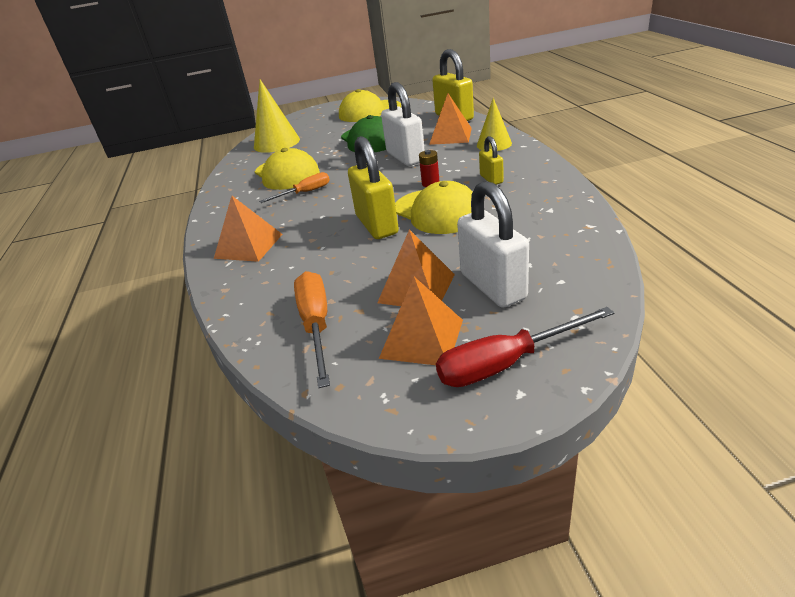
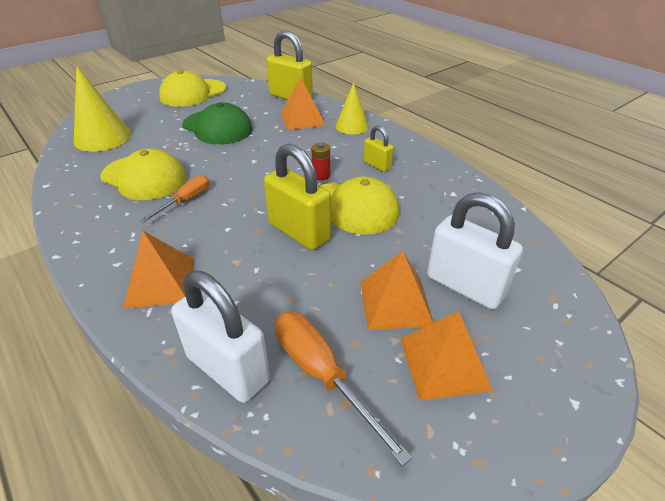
camera: 30 degrees left, 5 degrees up
(405, 157) = (272, 146): white padlock -> white padlock (228, 369)
(506, 363) = (540, 372): red screwdriver -> none

